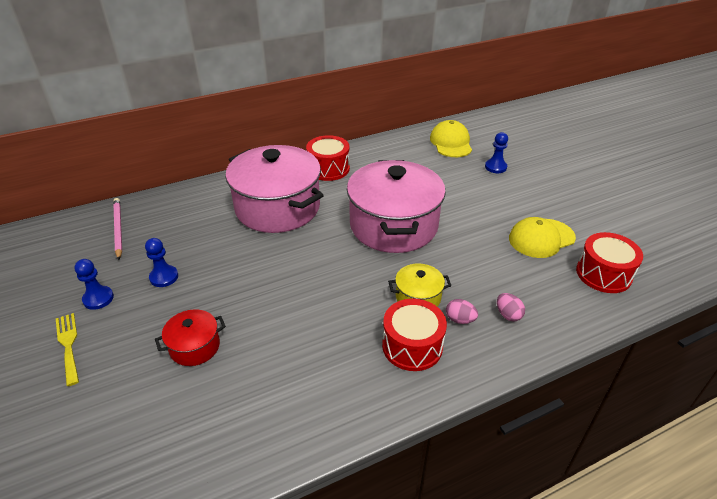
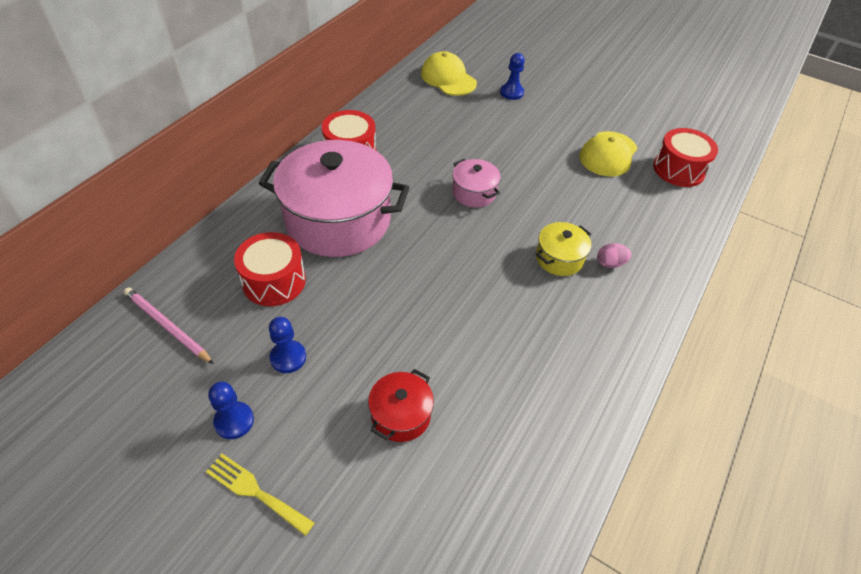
camera: 35 degrees left, 10 degrees up
(393, 225) = (474, 193): pink pot -> pink pot, size x0.45
(412, 346) = (594, 308): red drum -> red drum (274, 281)
(508, 315) = (642, 241): pink egg -> none

